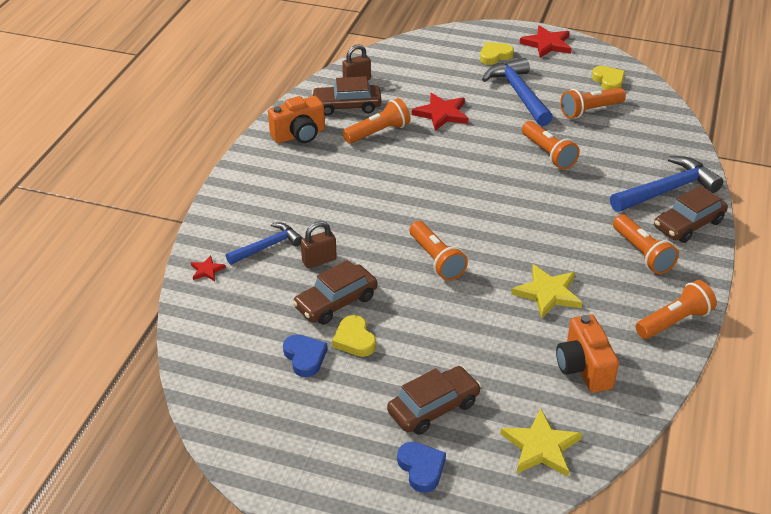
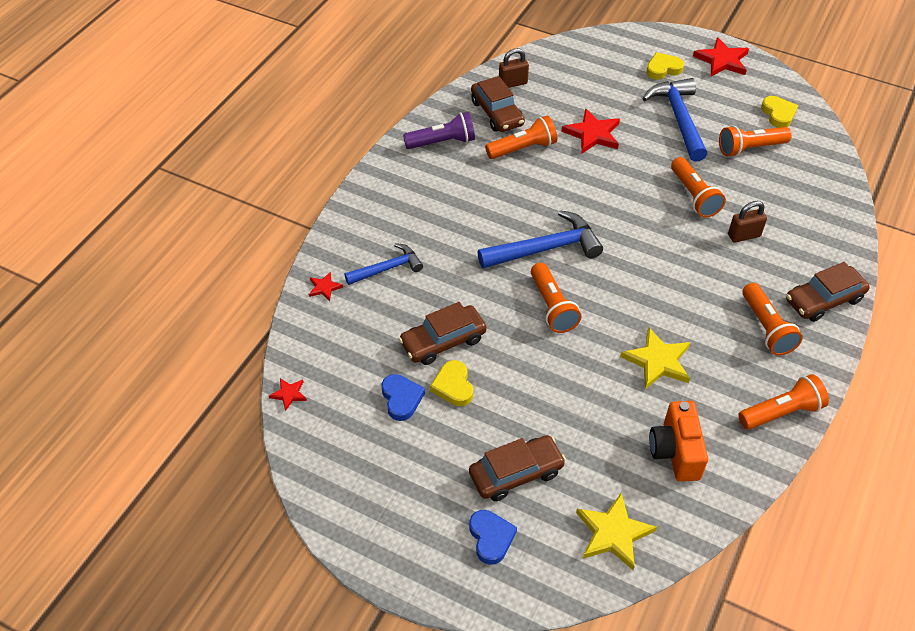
camera: 10 degrees right, 10 degrees up
(189, 368) = (289, 394): none -> red star
(299, 135) = (442, 142): orange camera -> purple flashlight
(319, 260) = (435, 291): brown padlock -> brown padlock (744, 235)
(347, 106) = (497, 113): brown car -> brown car turned 120 degrees counterclockwise
(667, 190) = (810, 256): blue hammer -> blue hammer (545, 248)

